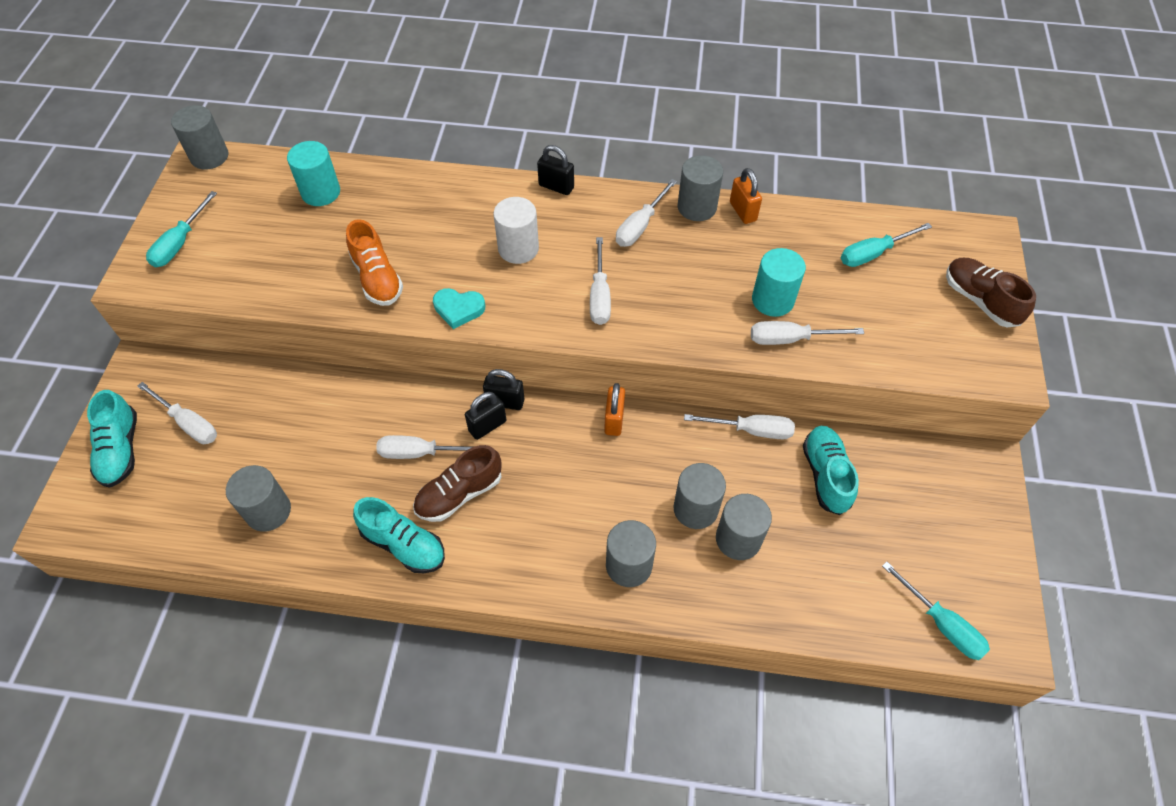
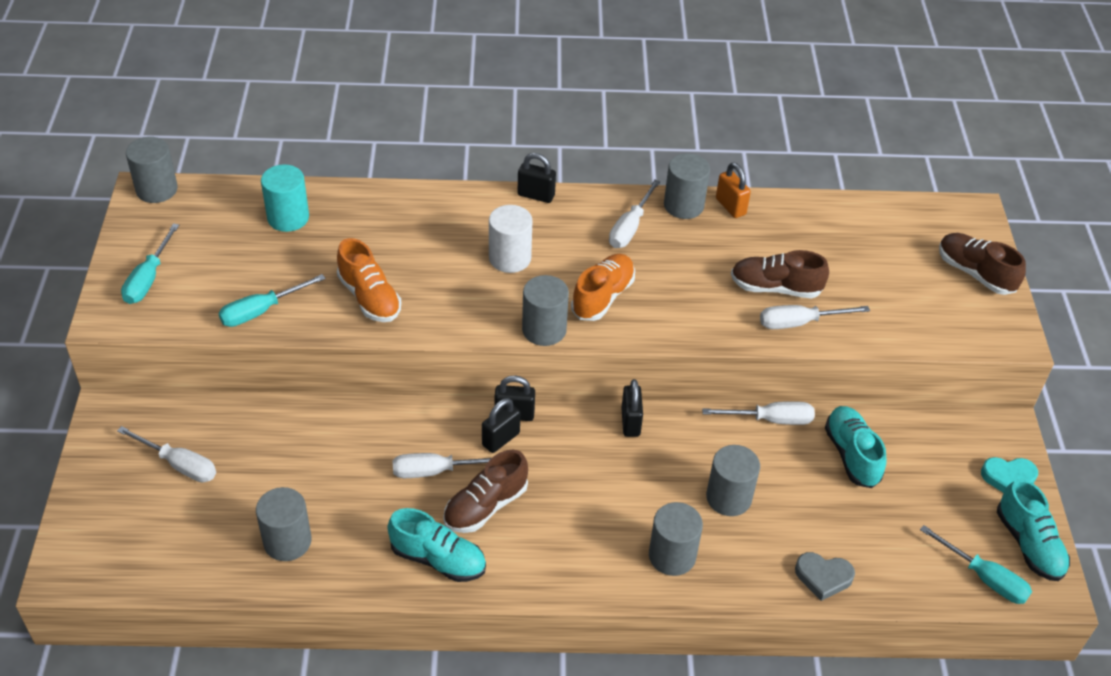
camera: 10 degrees left, 10 degrees down
(120, 450) = (111, 497): turquoise shoe -> turquoise shoe (1028, 544)
(458, 309) = (461, 320): turquoise heart -> turquoise heart (1008, 478)
(600, 296) = (602, 297): white screwdriver -> orange shoe
(614, 420) = (630, 422): orange padlock -> black padlock
(738, 539) = (776, 521): grey cylinder -> grey cylinder (544, 330)
(772, 300) = (775, 288): turquoise cylinder -> brown shoe
(775, 605) = (823, 577): none -> grey heart
(873, 254) = (866, 237): turquoise screwdriver -> turquoise screwdriver (261, 311)

